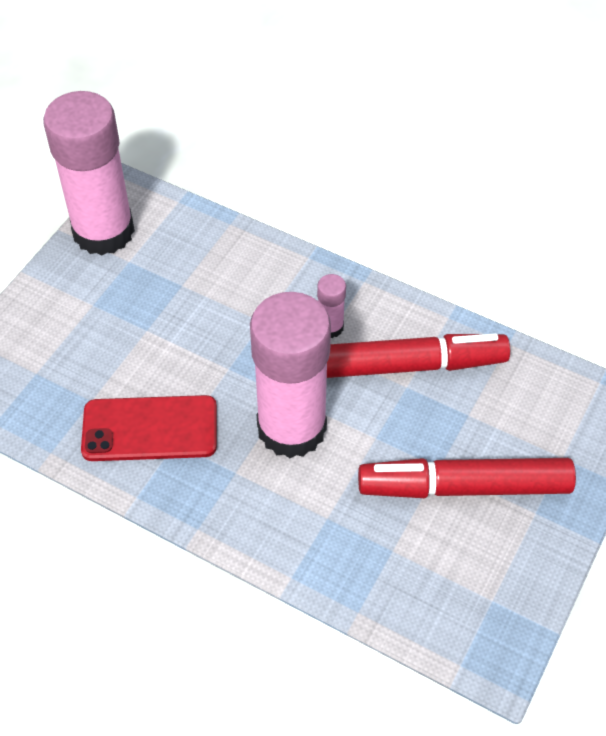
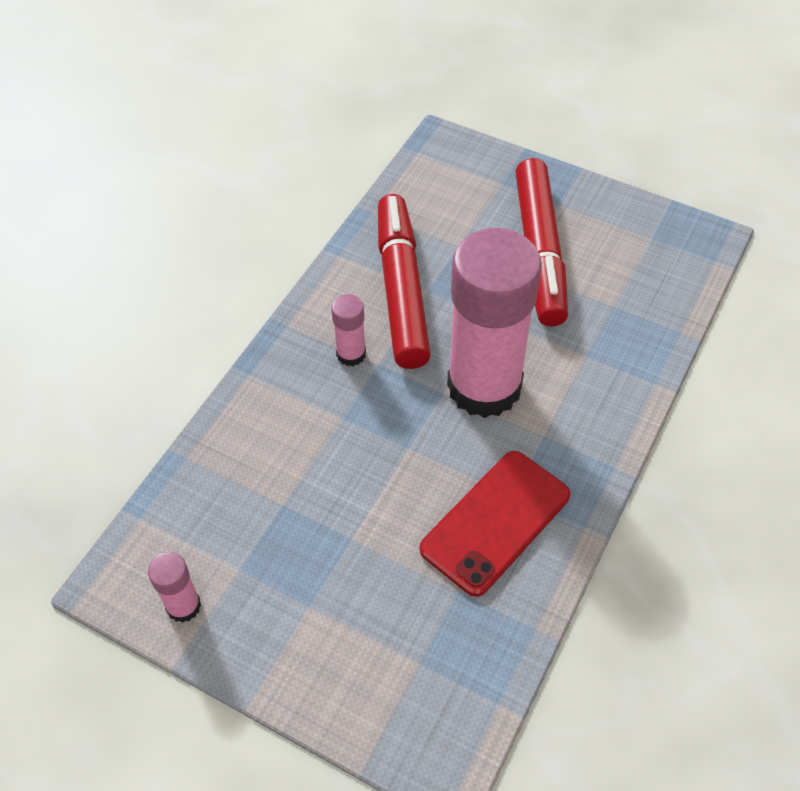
camera: 90 degrees left, 0 degrees up
(103, 231) = (183, 606): pink glue stick -> pink glue stick, size x0.41
(150, 429) = (495, 522): red phone -> red phone turned 45 degrees clockwise

